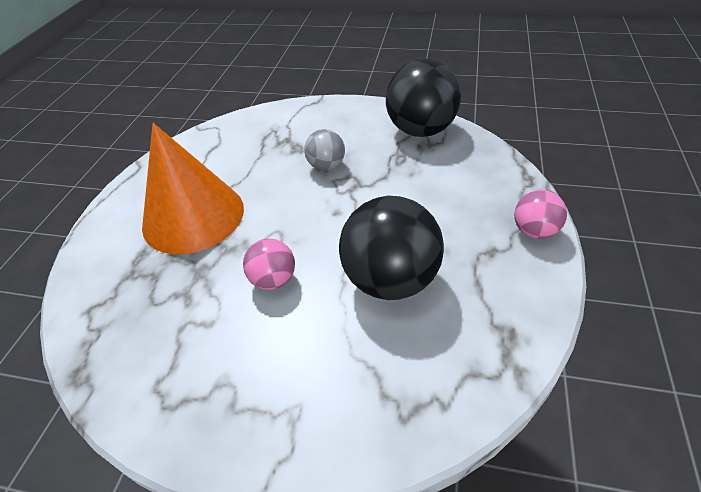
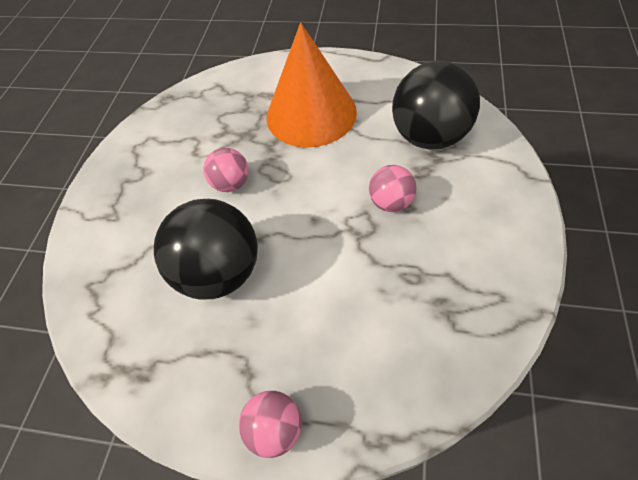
camera: 90 degrees right, 10 degrees up
(326, 166) = (391, 202): grey ball -> pink ball
(421, 130) = (480, 302): black ball -> black ball (429, 137)

